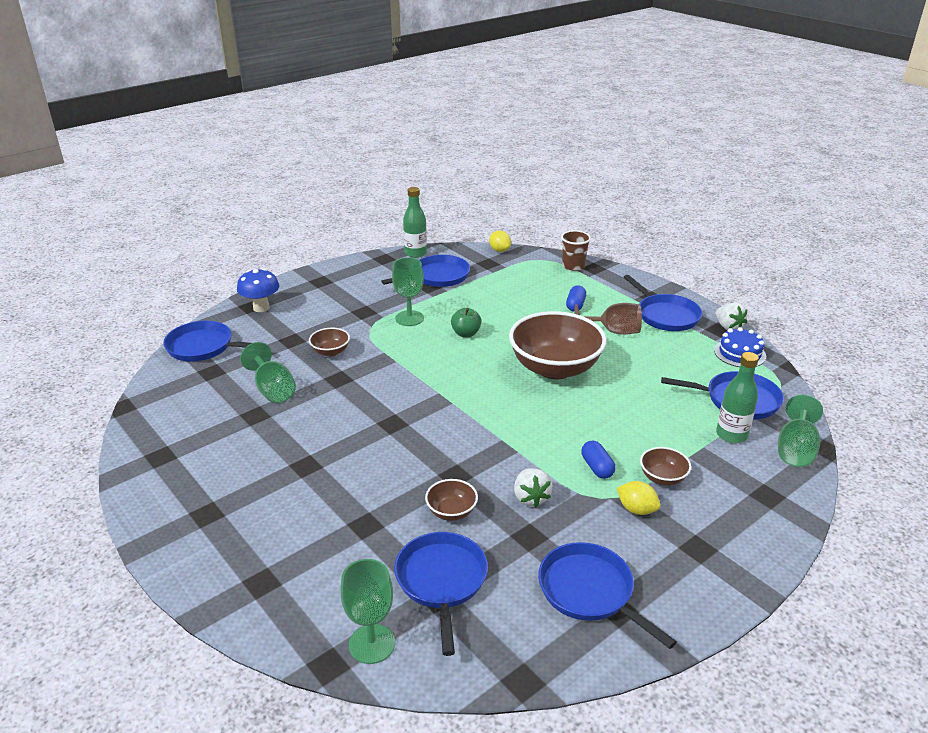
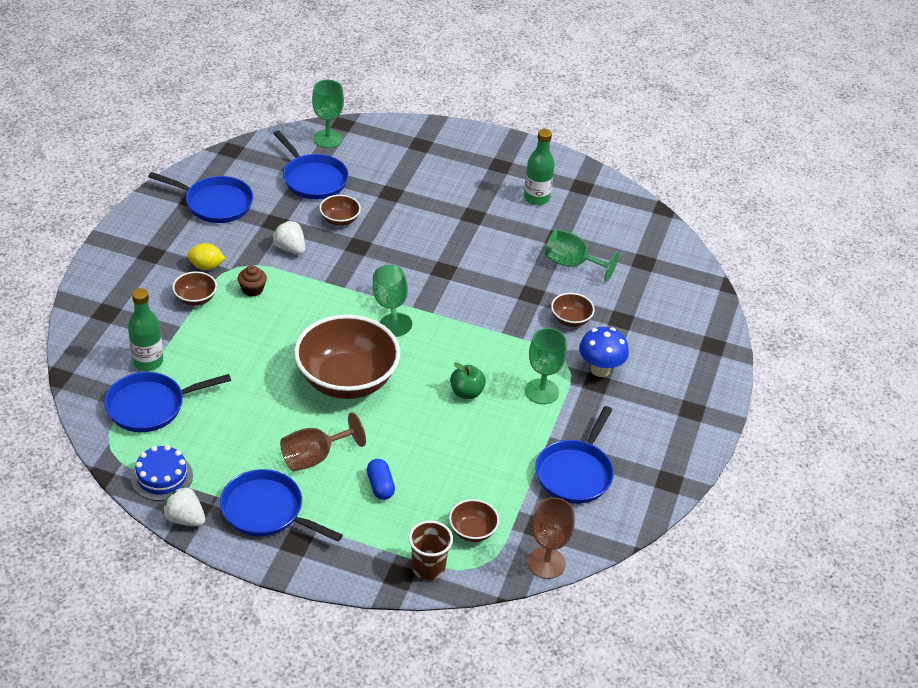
camera: 145 degrees right, 10 degrees up
(203, 347) = (685, 282): blue pan -> none
(261, 308) = (700, 347): blue mushroom -> blue mushroom (600, 370)
(415, 253) = (643, 509): green bottle -> green bottle (536, 198)
(499, 250) = (546, 563): yellow lemon -> brown goblet
(531, 272) = (472, 531): none -> brown bowl
(597, 467) = (252, 289): blue capsule -> brown cupcake
(795, 449) = (86, 366): green goblet -> green goblet (390, 306)

